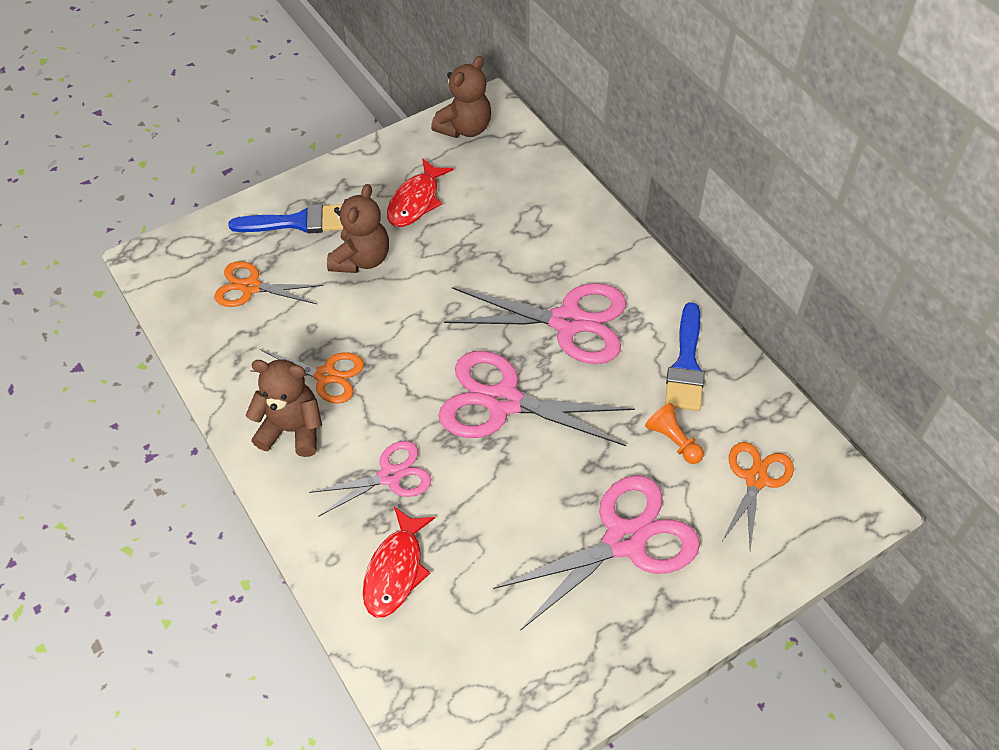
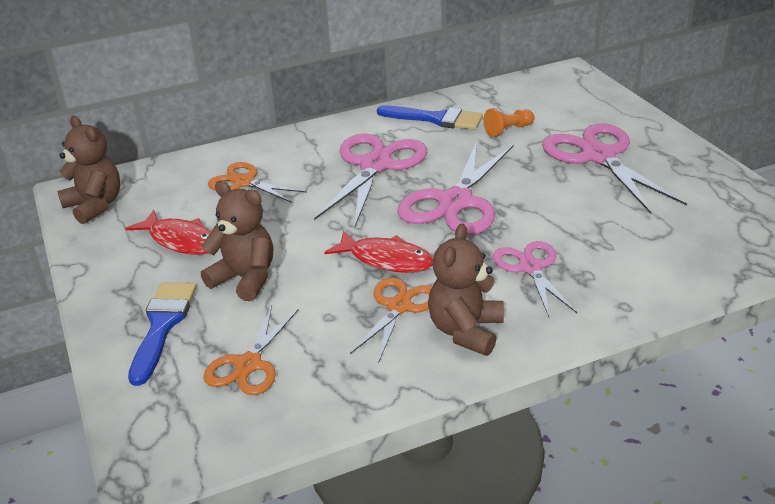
camera: 80 degrees left, 20 degrees down
(396, 570) = (634, 268): red fish -> red fish (386, 260)
(756, 479) = (545, 103): orange scissors -> orange scissors (244, 182)

